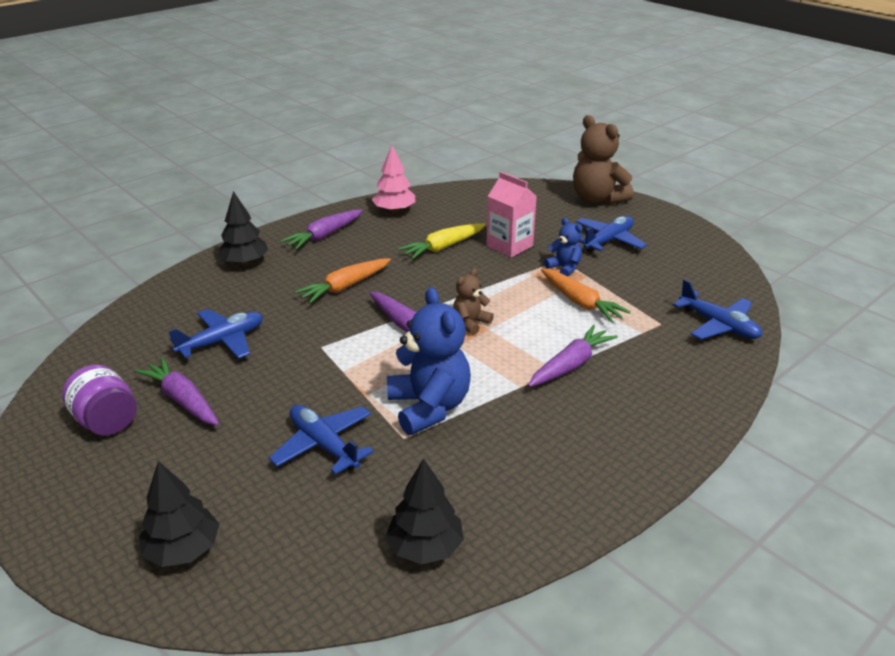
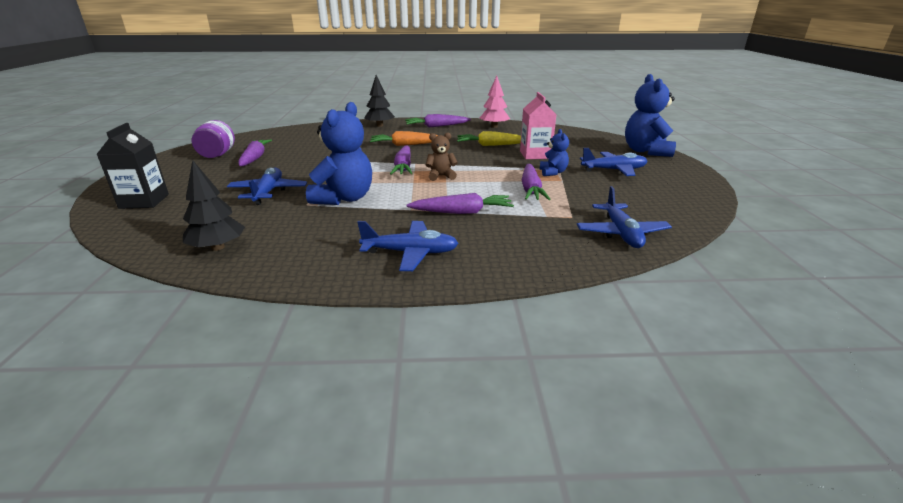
camera: 40 degrees right, 5 degrees down
(183, 550) = (144, 201): black tree -> black carton
(222, 342) = (311, 146): blue plane -> blue plane (410, 253)
(580, 302) = (531, 189): orange carrot -> purple carrot
(597, 199) = (646, 151): brown teddy bear -> blue teddy bear

